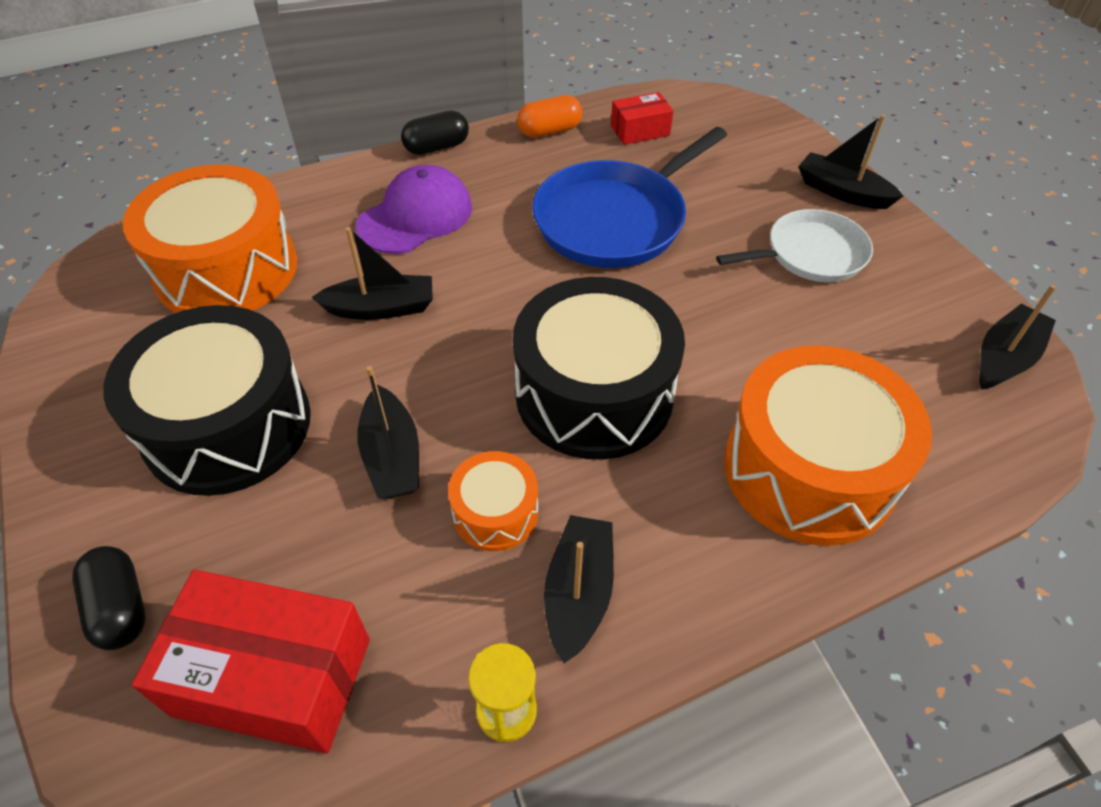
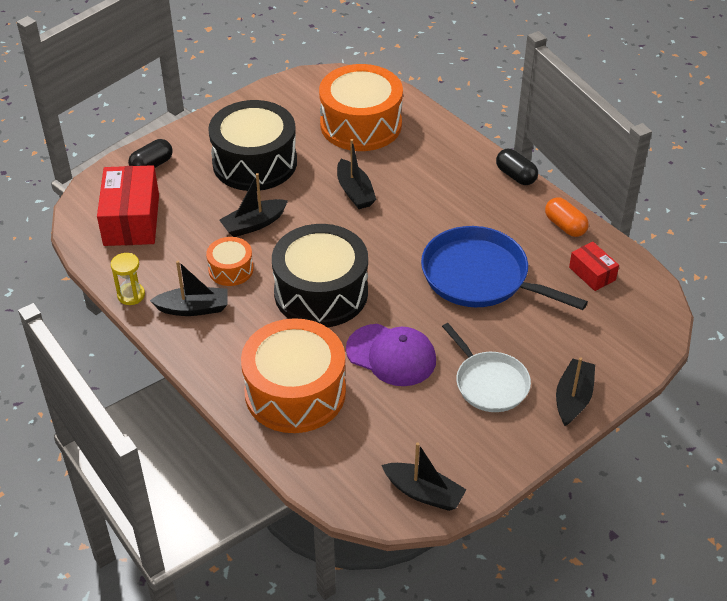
camera: 75 degrees right, 5 degrees down
(415, 216) = (440, 184): purple cap -> purple cap (391, 355)

